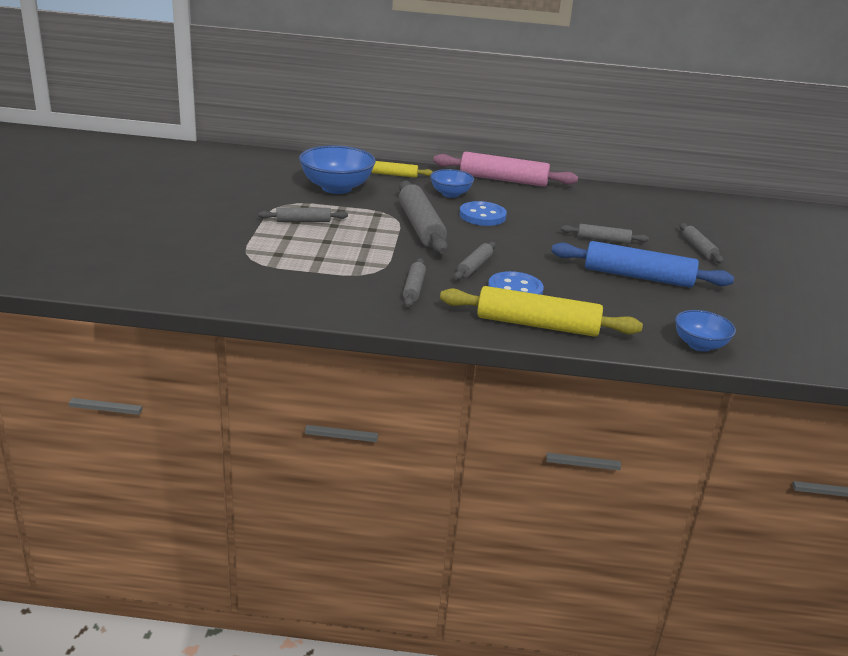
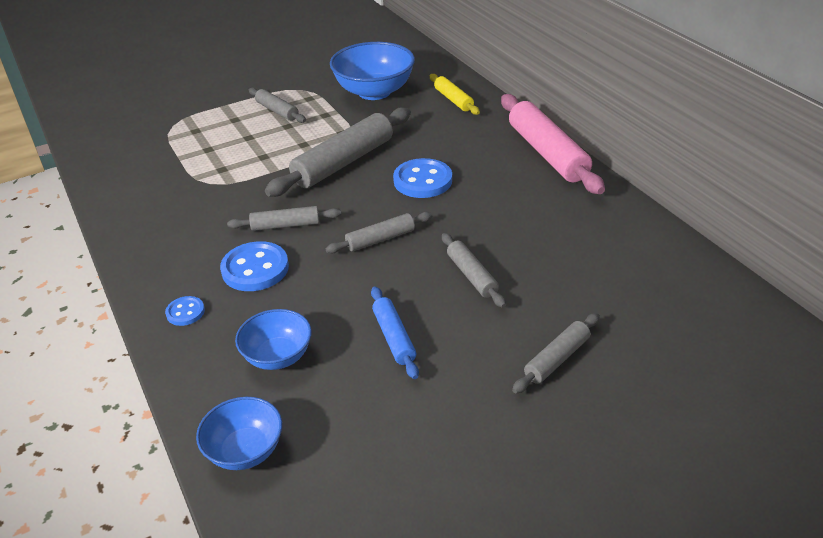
camera: 60 degrees right, 10 degrees up
(413, 288) = (196, 215): grey rolling pin -> grey rolling pin (380, 239)
(450, 194) = (453, 143): blue bowl -> blue bowl (278, 356)
(537, 325) = (185, 312): yellow rolling pin -> blue button
(638, 276) = (394, 337): blue rolling pin -> blue rolling pin, size x0.53

